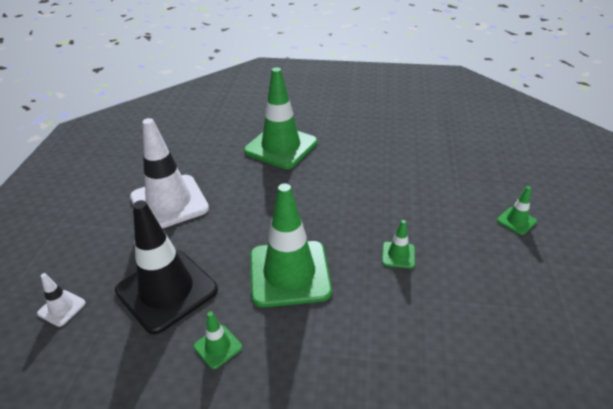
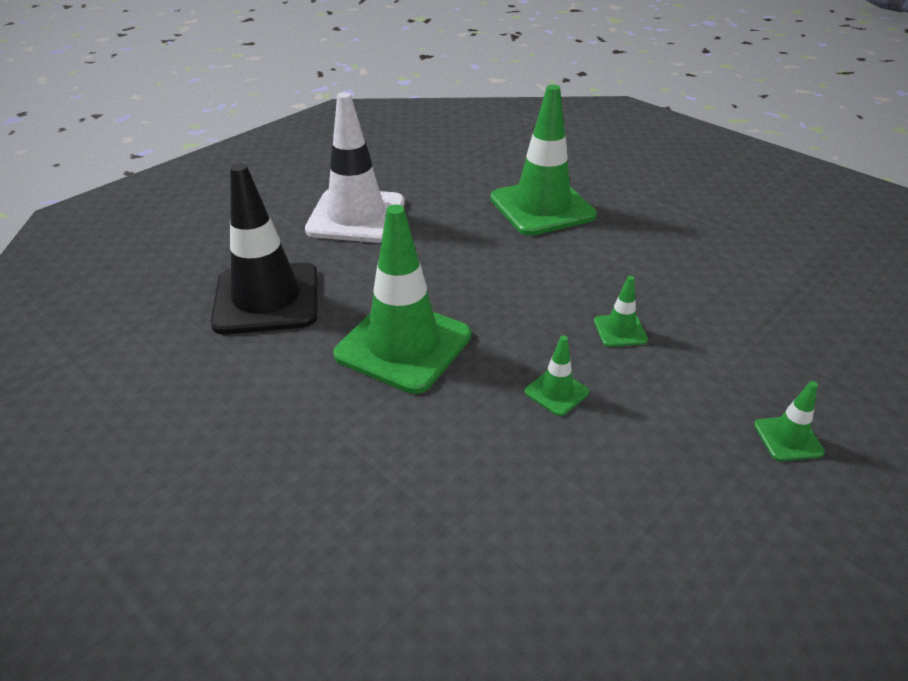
camera: 35 degrees right, 0 degrees up
(62, 308) = (167, 268): white traffic cone -> none
(218, 347) = (257, 376): green traffic cone -> green traffic cone (620, 330)

